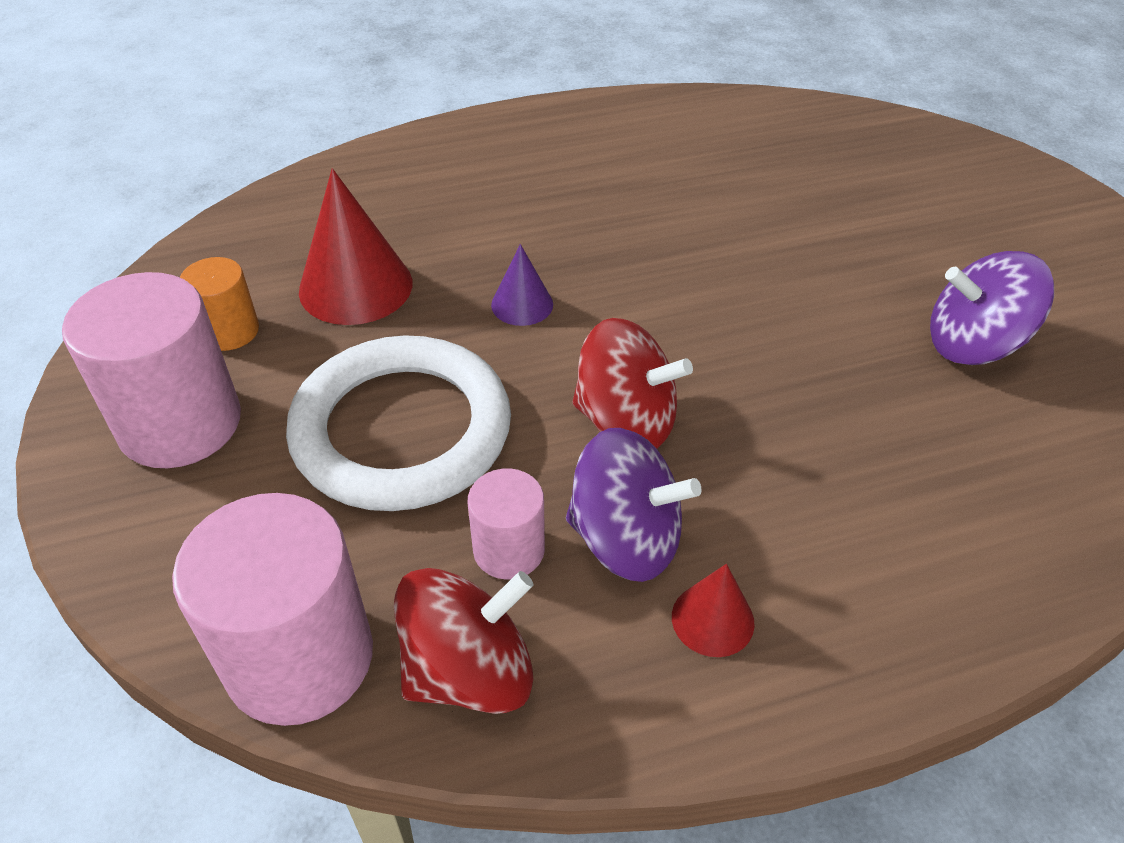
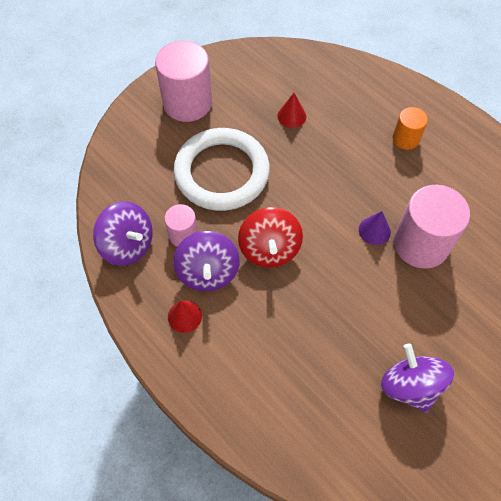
camera: 65 degrees right, 15 degrees up
(229, 331) = (241, 89): orange cylinder -> orange cylinder (405, 139)
(299, 658) = (111, 193): pink cylinder -> pink cylinder (421, 244)
(356, 286) = (291, 116): red cone -> red cone, size x0.54
(469, 671) = (128, 245): red spinning top -> purple spinning top
(522, 304) = (318, 181): purple cone -> purple cone (374, 230)

